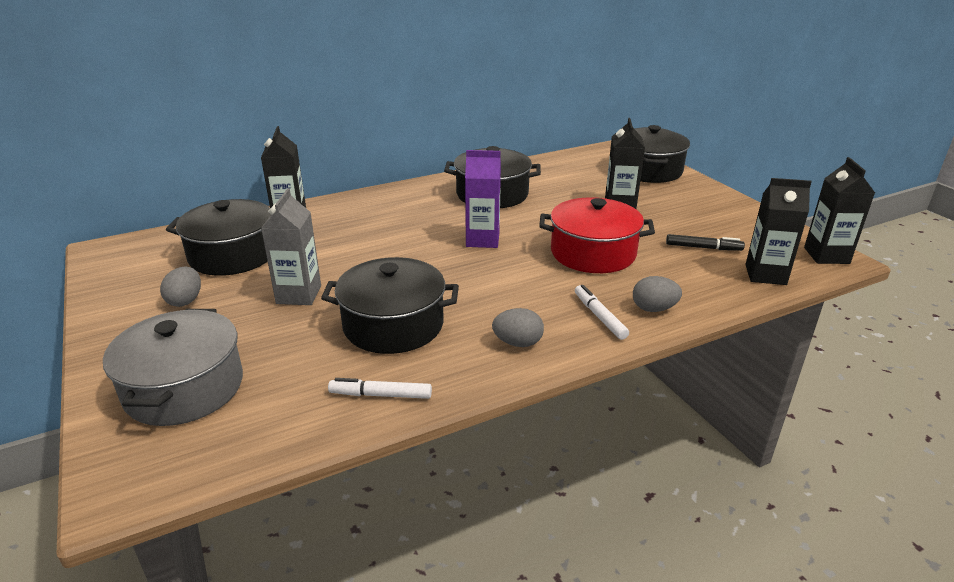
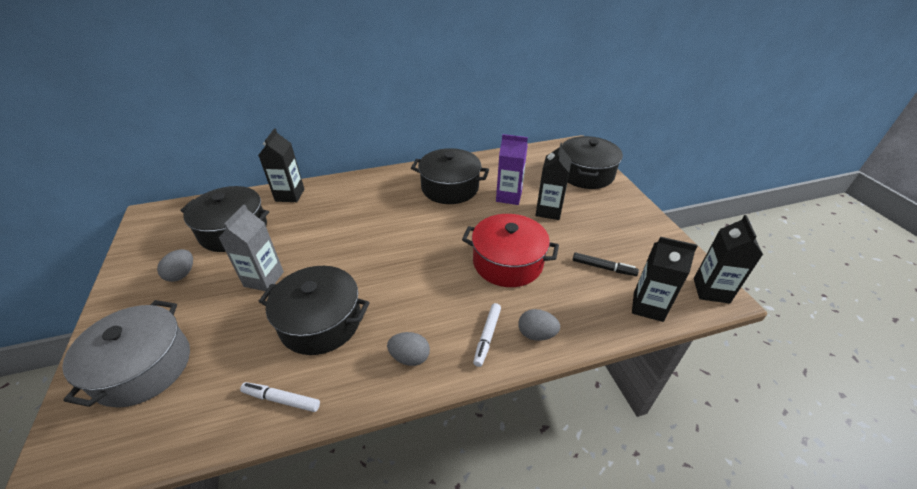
camera: 10 degrees right, 10 degrees up
(482, 240) = (424, 237): purple carton -> purple carton (509, 197)
(599, 316) = (487, 337): white marker -> white marker turned 150 degrees counterclockwise

